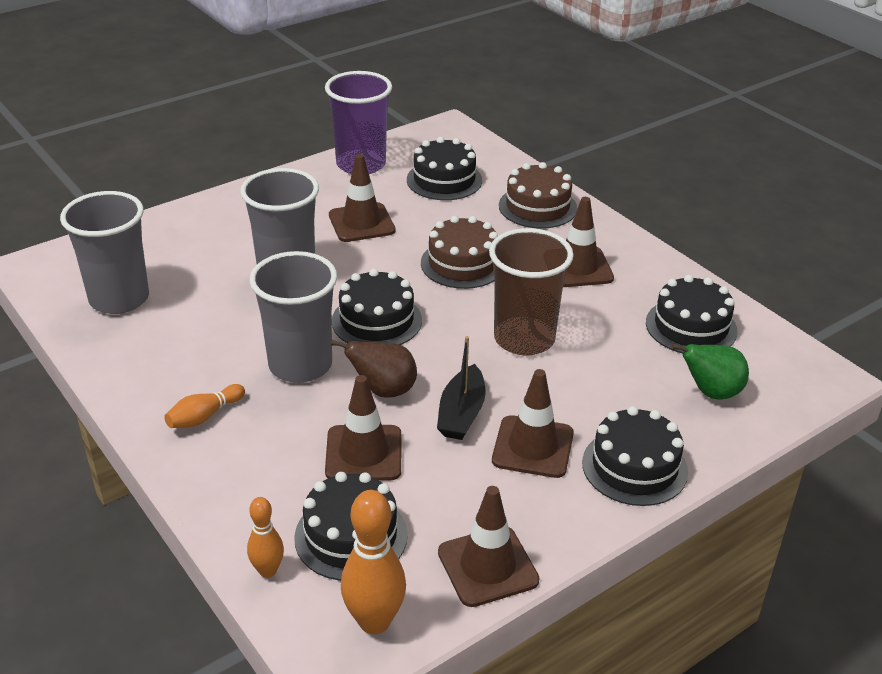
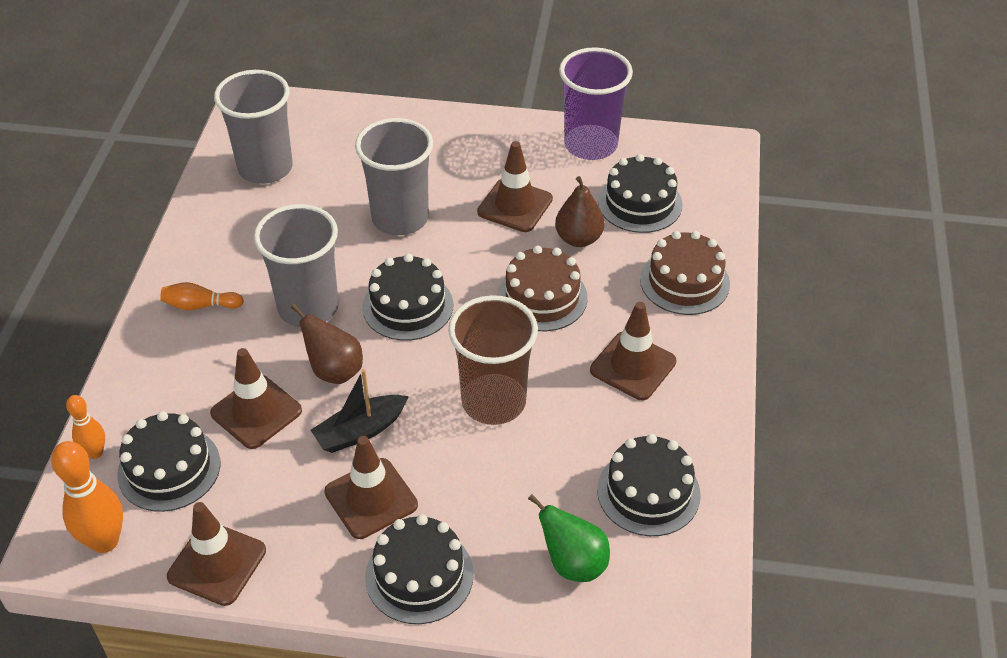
camera: 45 degrees right, 10 degrees up
(435, 219) = (578, 239): none -> brown pear

